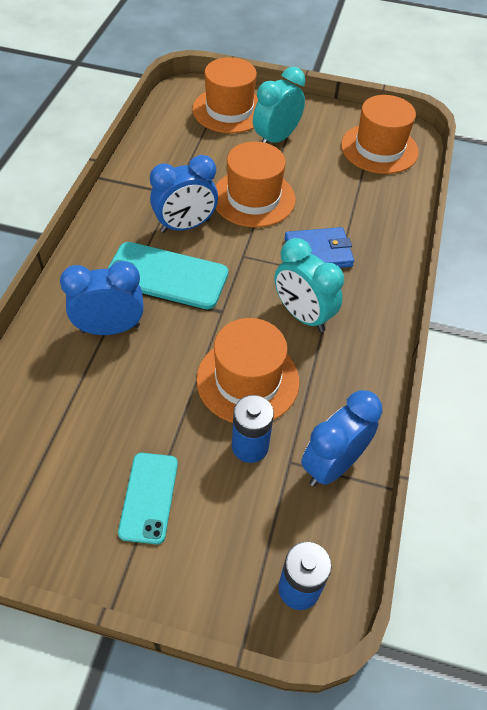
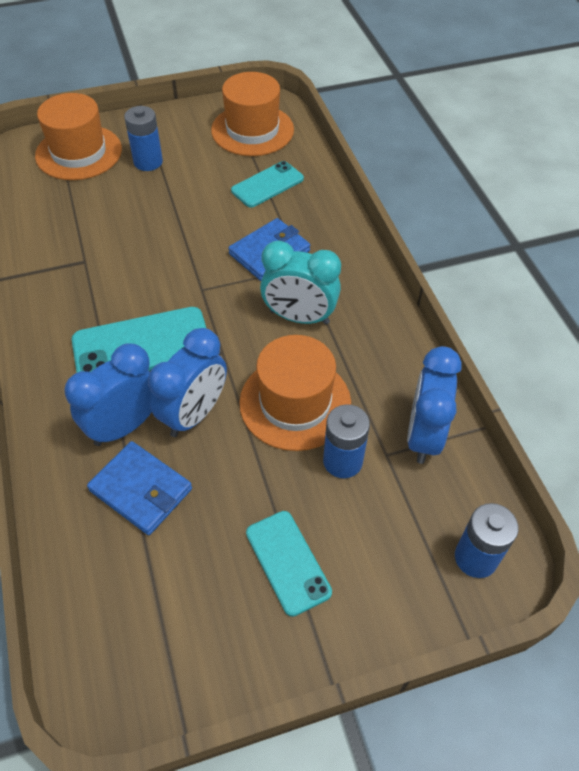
camera: 30 degrees left, 0 degrees up
(87, 381) = (141, 490): none -> blue wallet
(185, 226) = (123, 288): blue clock -> blue clock (194, 414)
(253, 198) = (170, 229): orange hat -> none
(276, 139) = (148, 162): turquoise clock -> blue battery
(358, 198) = (267, 185): none -> turquoise phone

